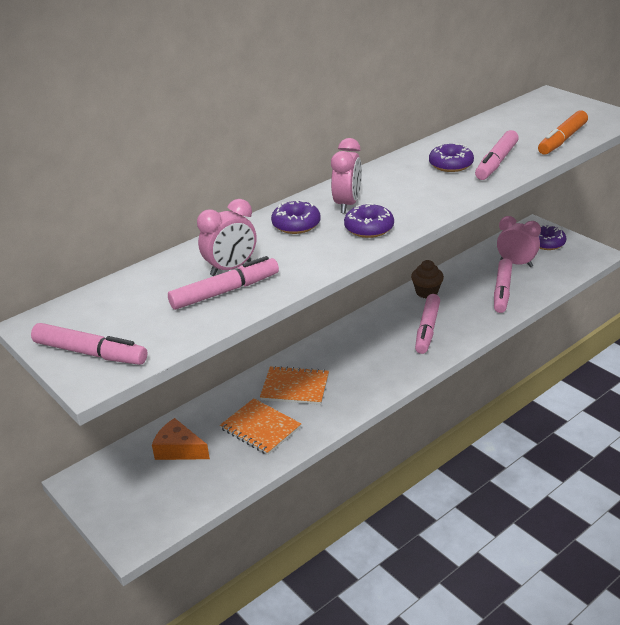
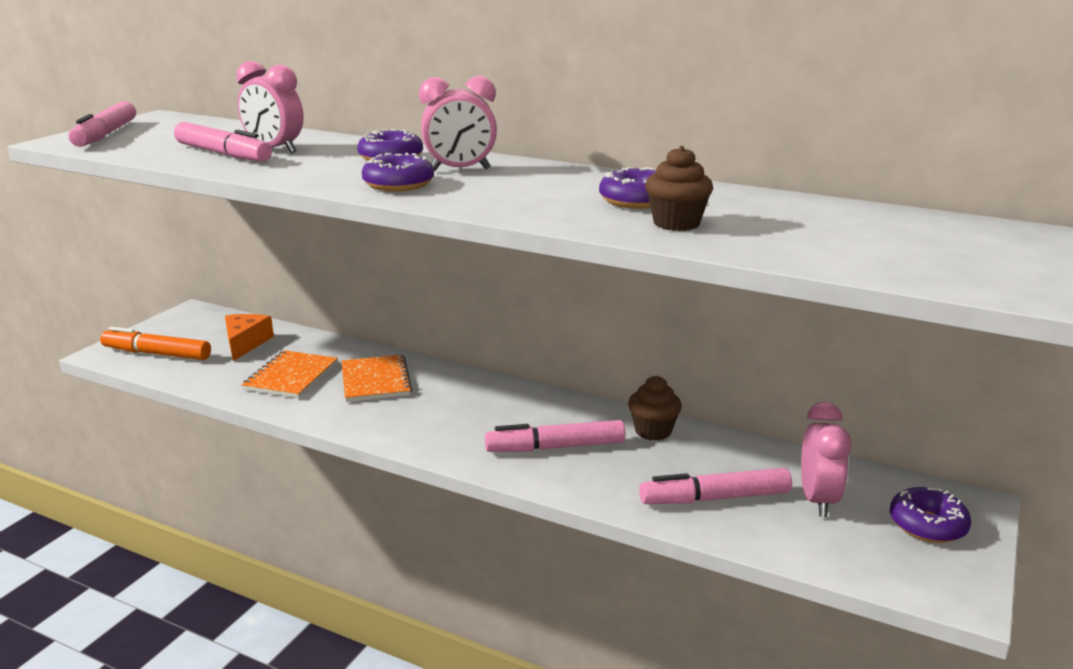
camera: 65 degrees right, 10 degrees down
(496, 162) = (676, 223): pink marker -> brown cupcake
(562, 140) = (834, 256): orange marker -> orange marker (157, 354)

